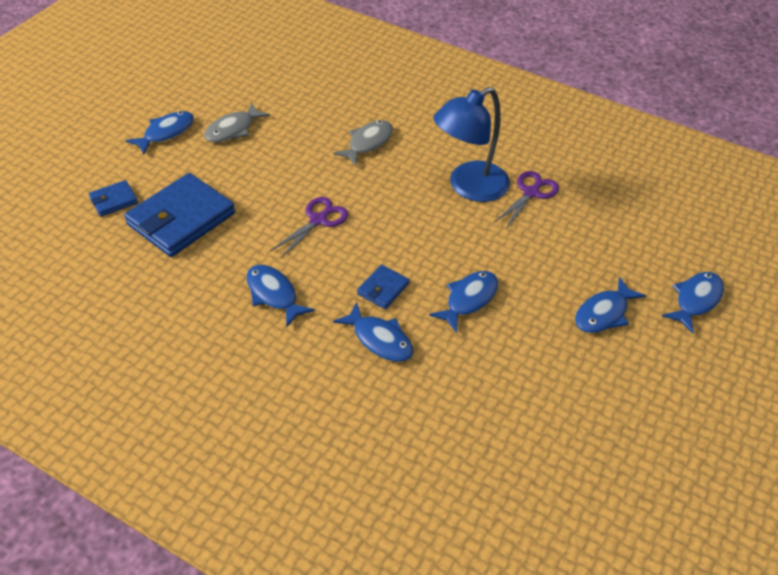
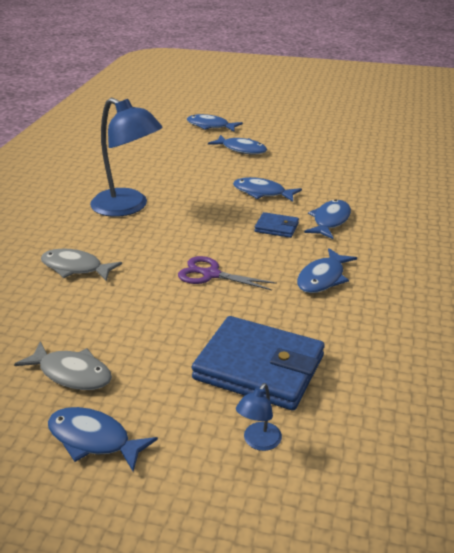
camera: 105 degrees left, 15 degrees down
(114, 200) = (258, 442): blue wallet -> blue lamp
(531, 193) = (125, 181): purple scissors -> none

